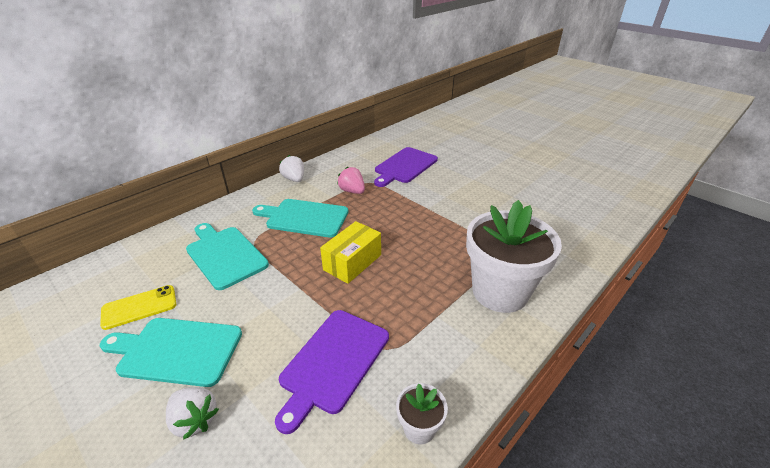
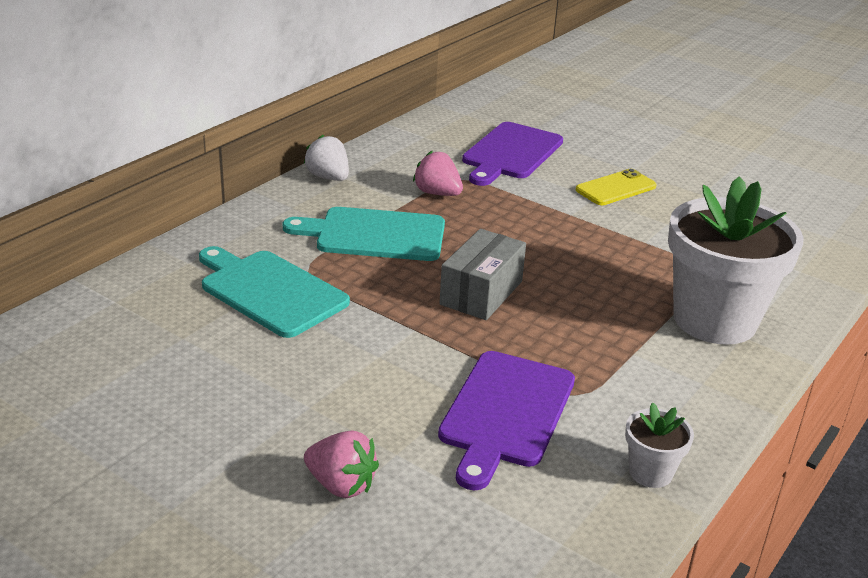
camera: 10 degrees left, 5 degrees down
(139, 307) = (172, 365): yellow phone -> yellow phone (616, 188)
(176, 350) = (266, 413): turquoise cutting board -> none
(194, 420) = (341, 485): white strawberry -> pink strawberry
(352, 262) = (481, 293): yellow box -> grey box

